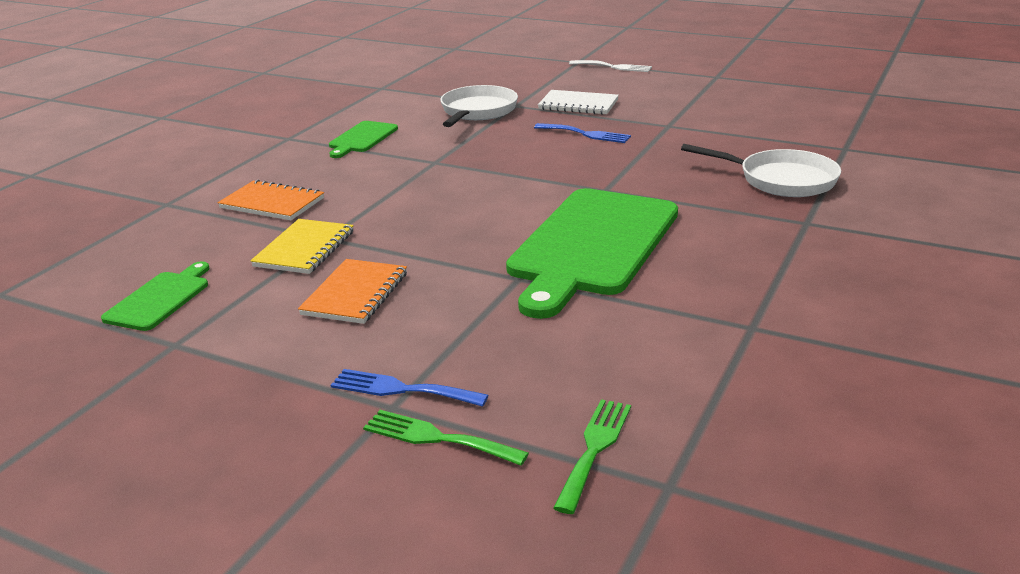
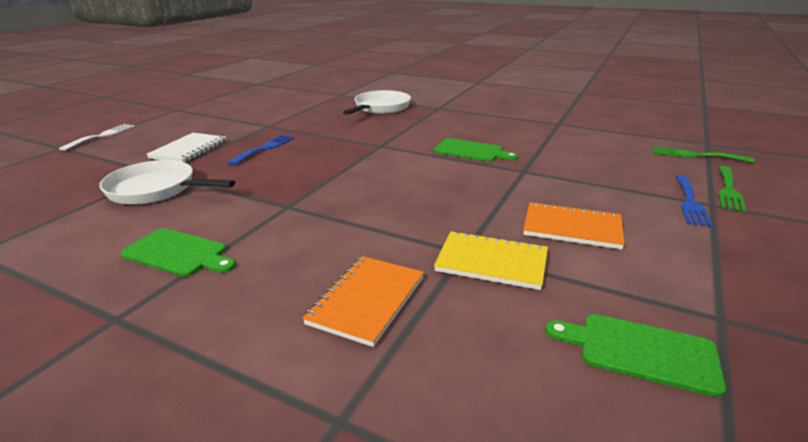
camera: 90 degrees left, 0 degrees up
(592, 245) = (471, 151): green cutting board -> green cutting board, size x0.47

